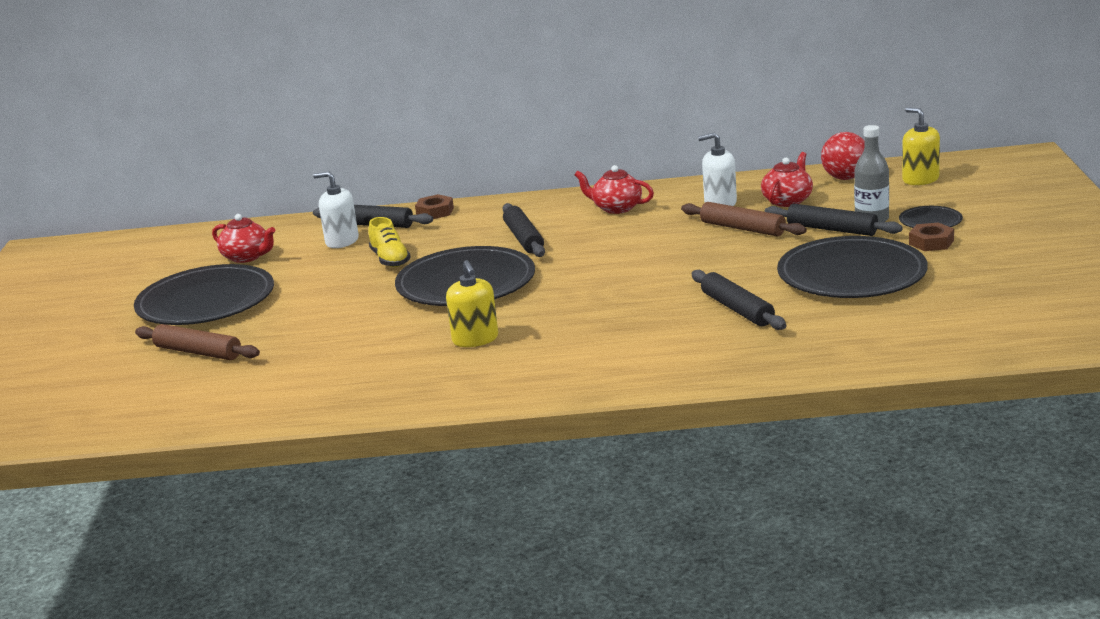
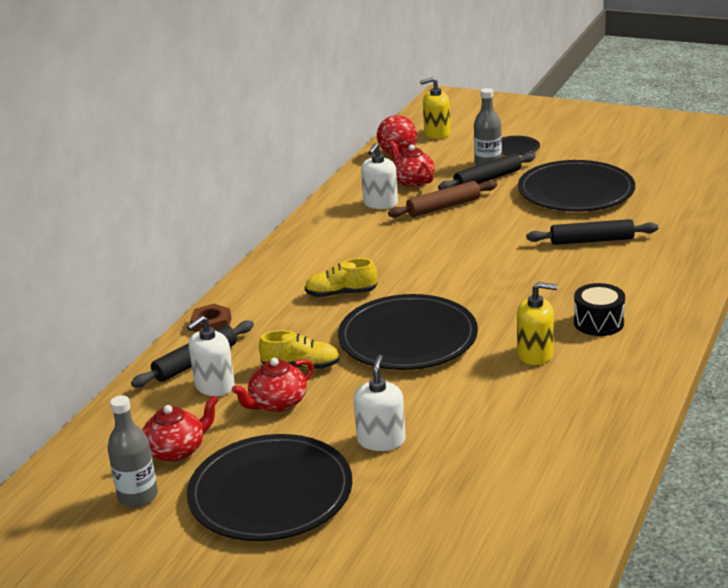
camera: 65 degrees left, 5 degrees up
(185, 264) = (138, 496): none -> grey bottle
(198, 352) = (403, 513): brown rolling pin -> none
(296, 317) = (381, 440): none -> white soap dispenser
(524, 238) = (341, 294): black rolling pin -> yellow shoe
(558, 352) = (598, 322): none -> black drum
(616, 208) = (330, 243): red teapot -> red teapot (277, 403)
(931, 242) = (552, 156): brown nut -> none

